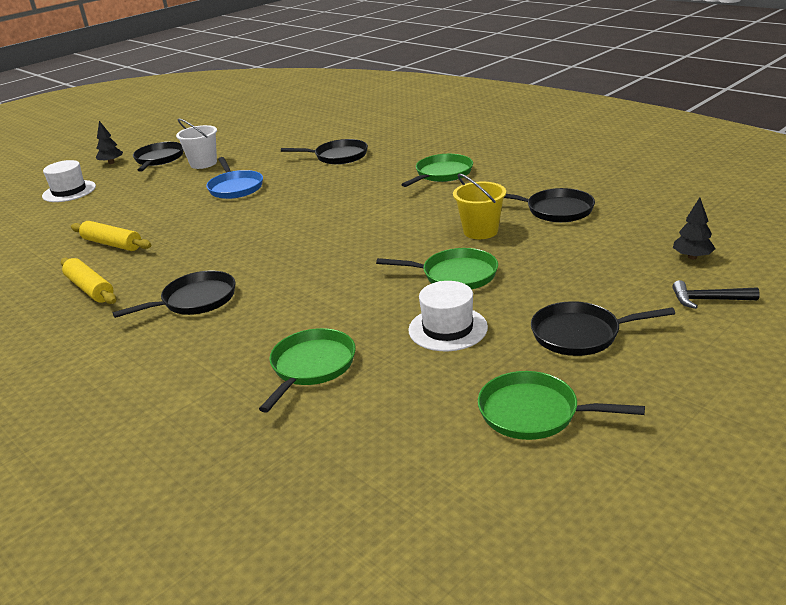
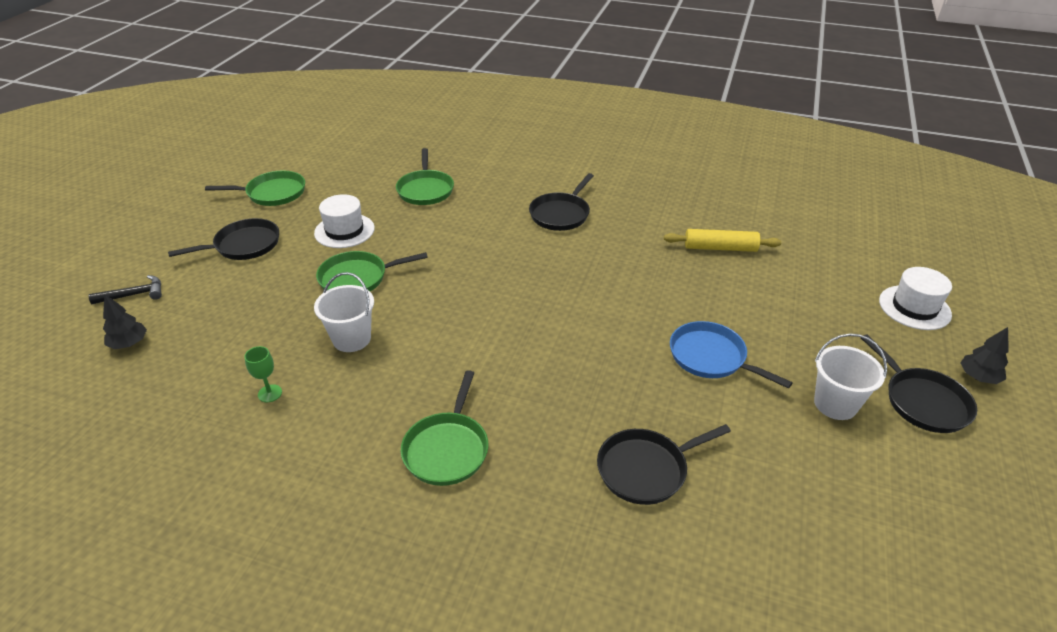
camera: 150 degrees right, 10 degrees up
(90, 289) = (662, 206): yellow rolling pin -> none
(480, 231) = (351, 339): yellow bucket -> white bucket
(556, 210) = (270, 393): black pan -> green goblet

